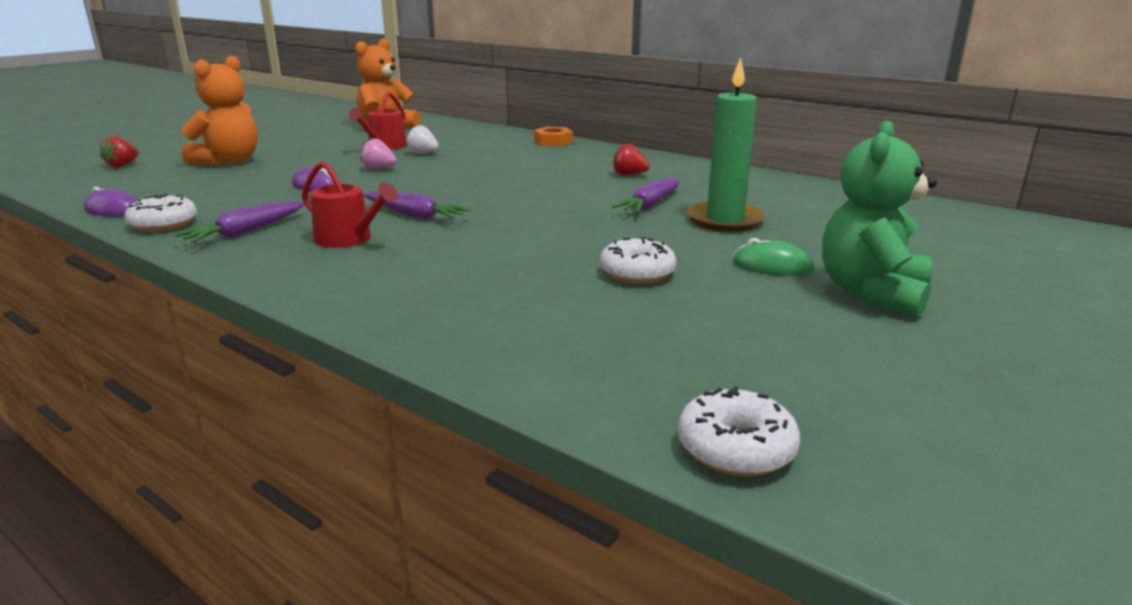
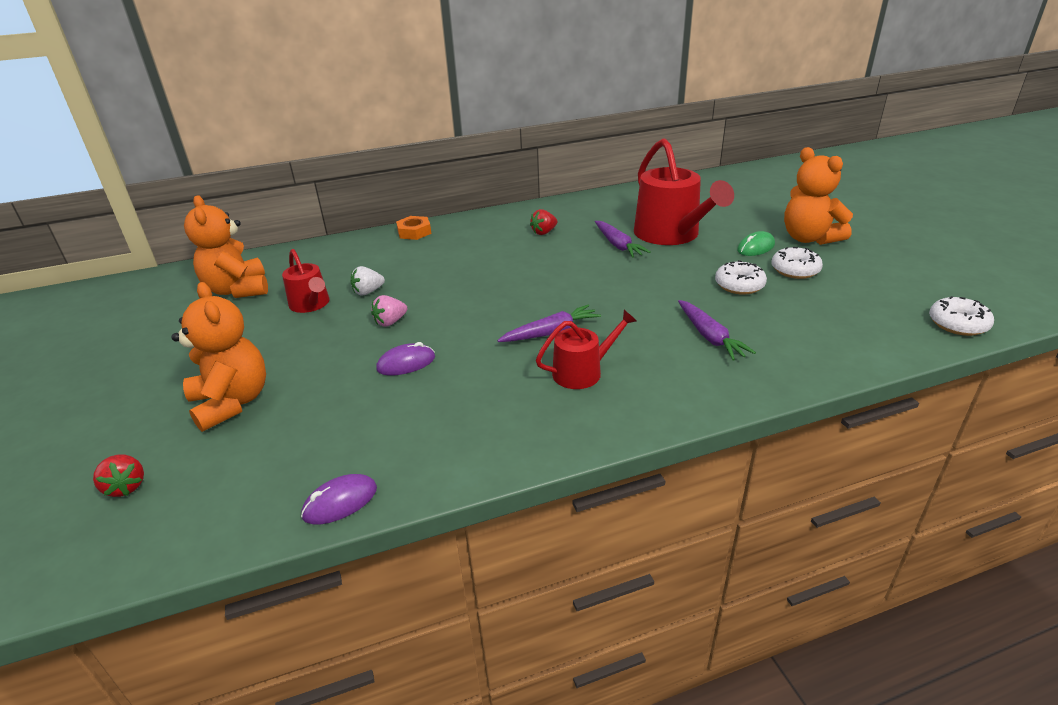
camera: 55 degrees left, 10 degrees up
(164, 224) = (437, 468): white donut -> white donut (795, 270)
(245, 232) = (512, 420): purple carrot -> purple carrot (710, 337)
(725, 220) = (671, 234): green candle -> red watering can
(872, 293) = (809, 238): green teddy bear -> orange teddy bear

